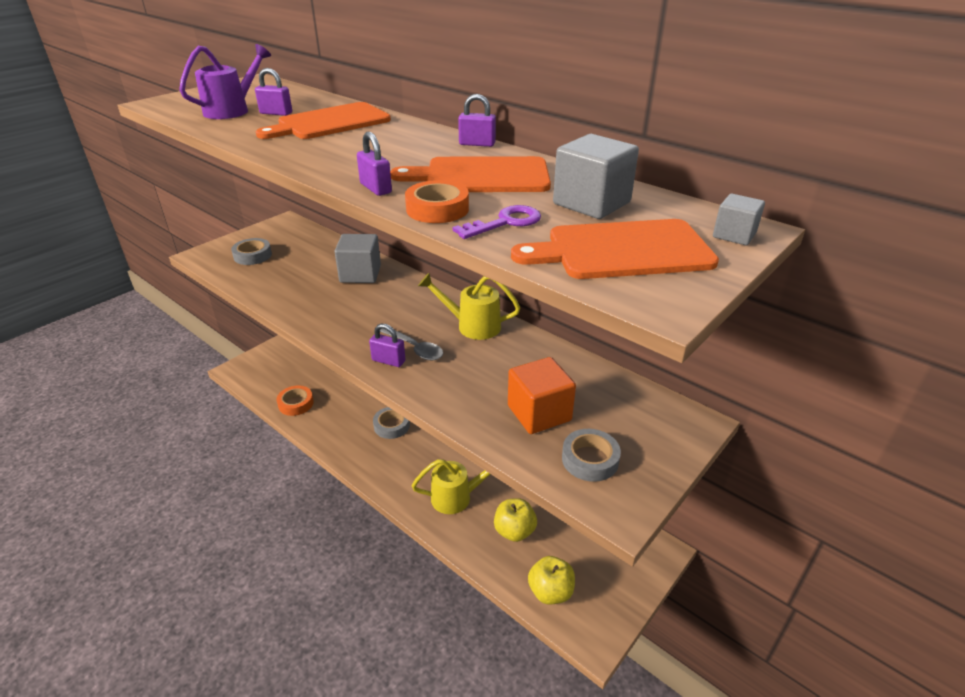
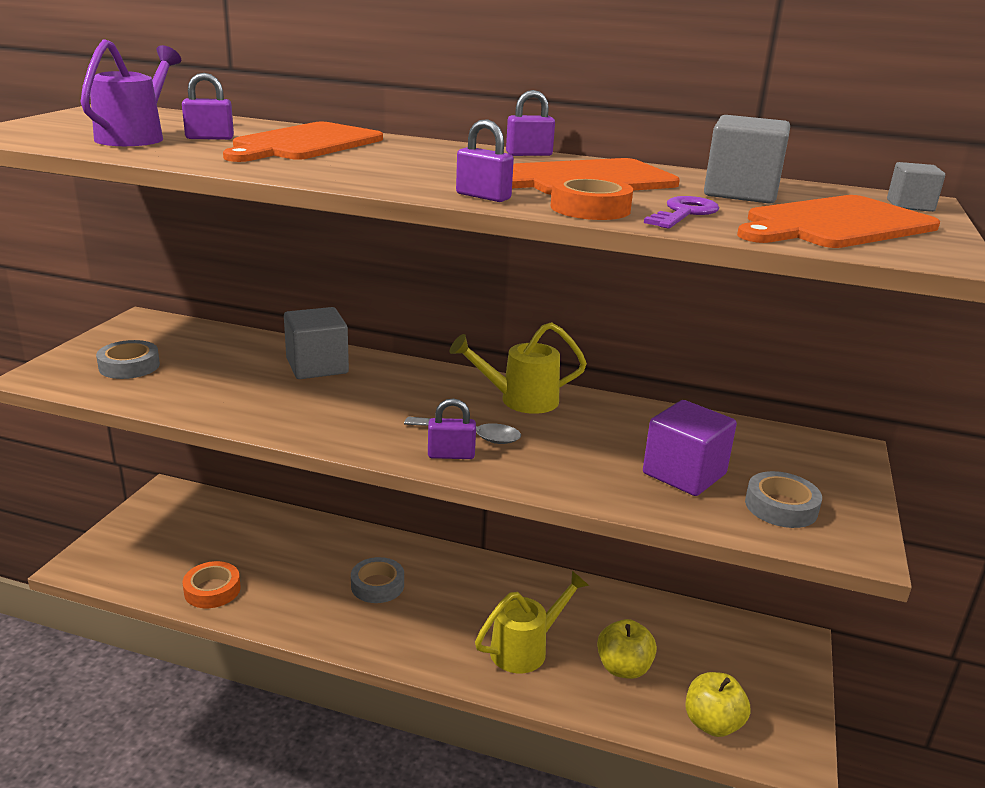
camera: 25 degrees left, 10 degrees down
(539, 413) = (684, 474): orange cube -> purple cube

